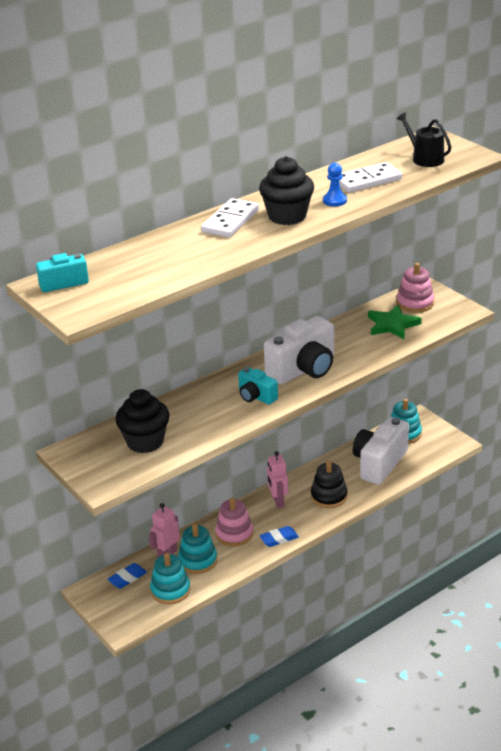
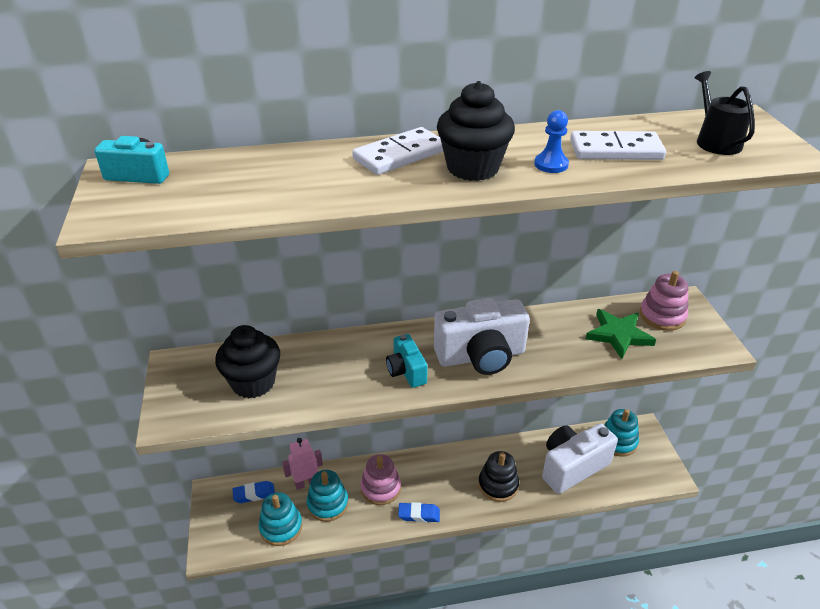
camera: 25 degrees right, 5 degrees up
(277, 501) = (444, 468): pink robot -> none

